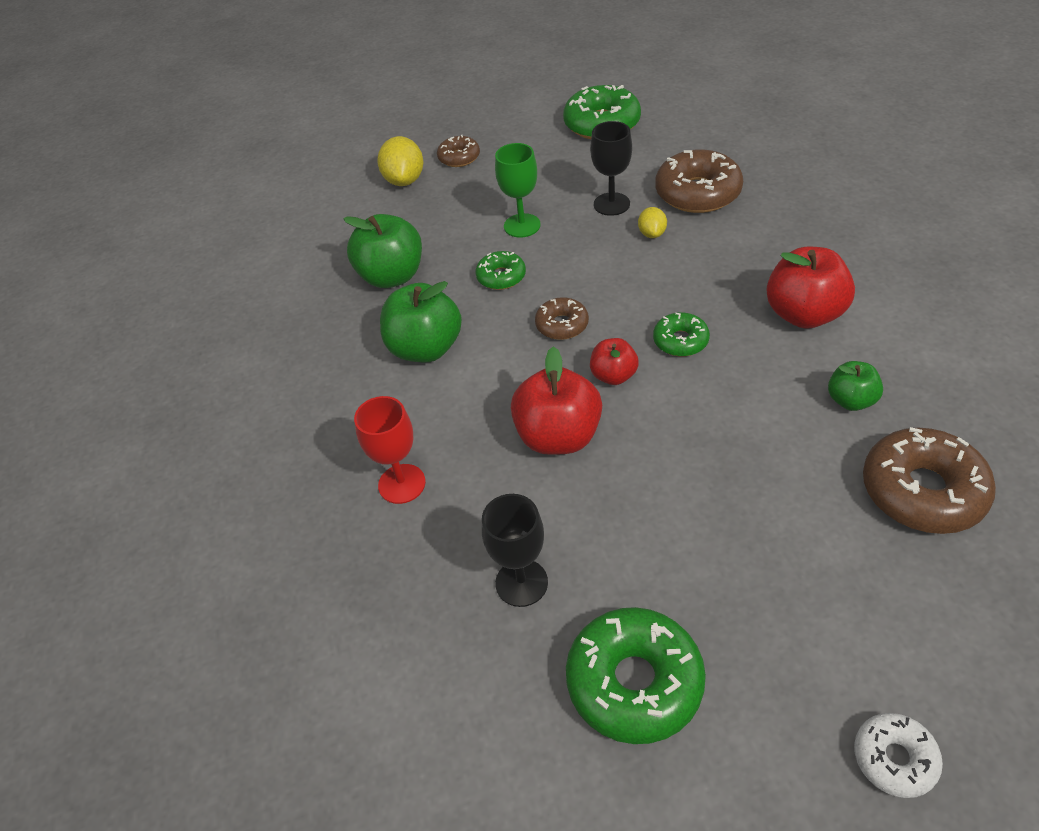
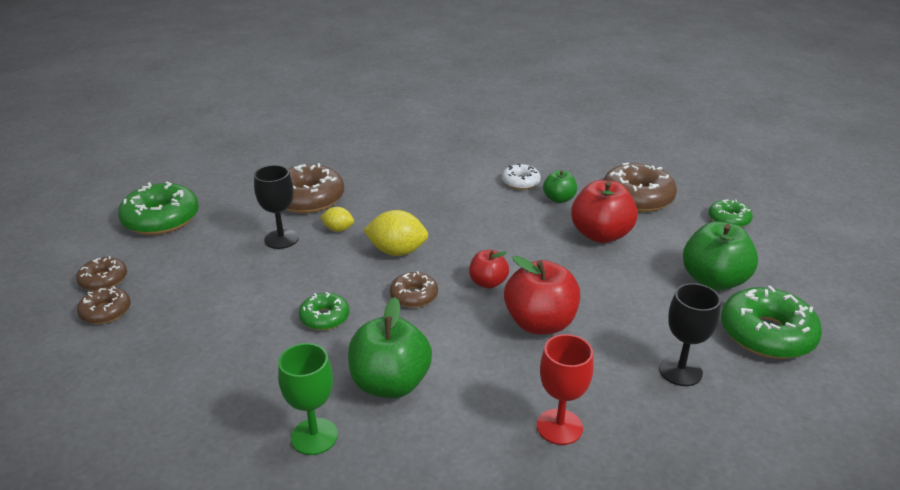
camera: 80 degrees left, 15 degrees down
(392, 276) = (261, 393): green apple -> green apple (713, 280)
(404, 180) = (99, 358): yellow lemon -> yellow lemon (397, 251)
(498, 137) = (103, 280): none -> brown donut
(522, 225) = (262, 292): green goblet -> green goblet (314, 436)
(680, 341) = (469, 245): green donut -> green donut (729, 219)
(804, 314) = (473, 193): red apple -> red apple (601, 235)
(894, 759) = (811, 255): white donut -> white donut (520, 182)

